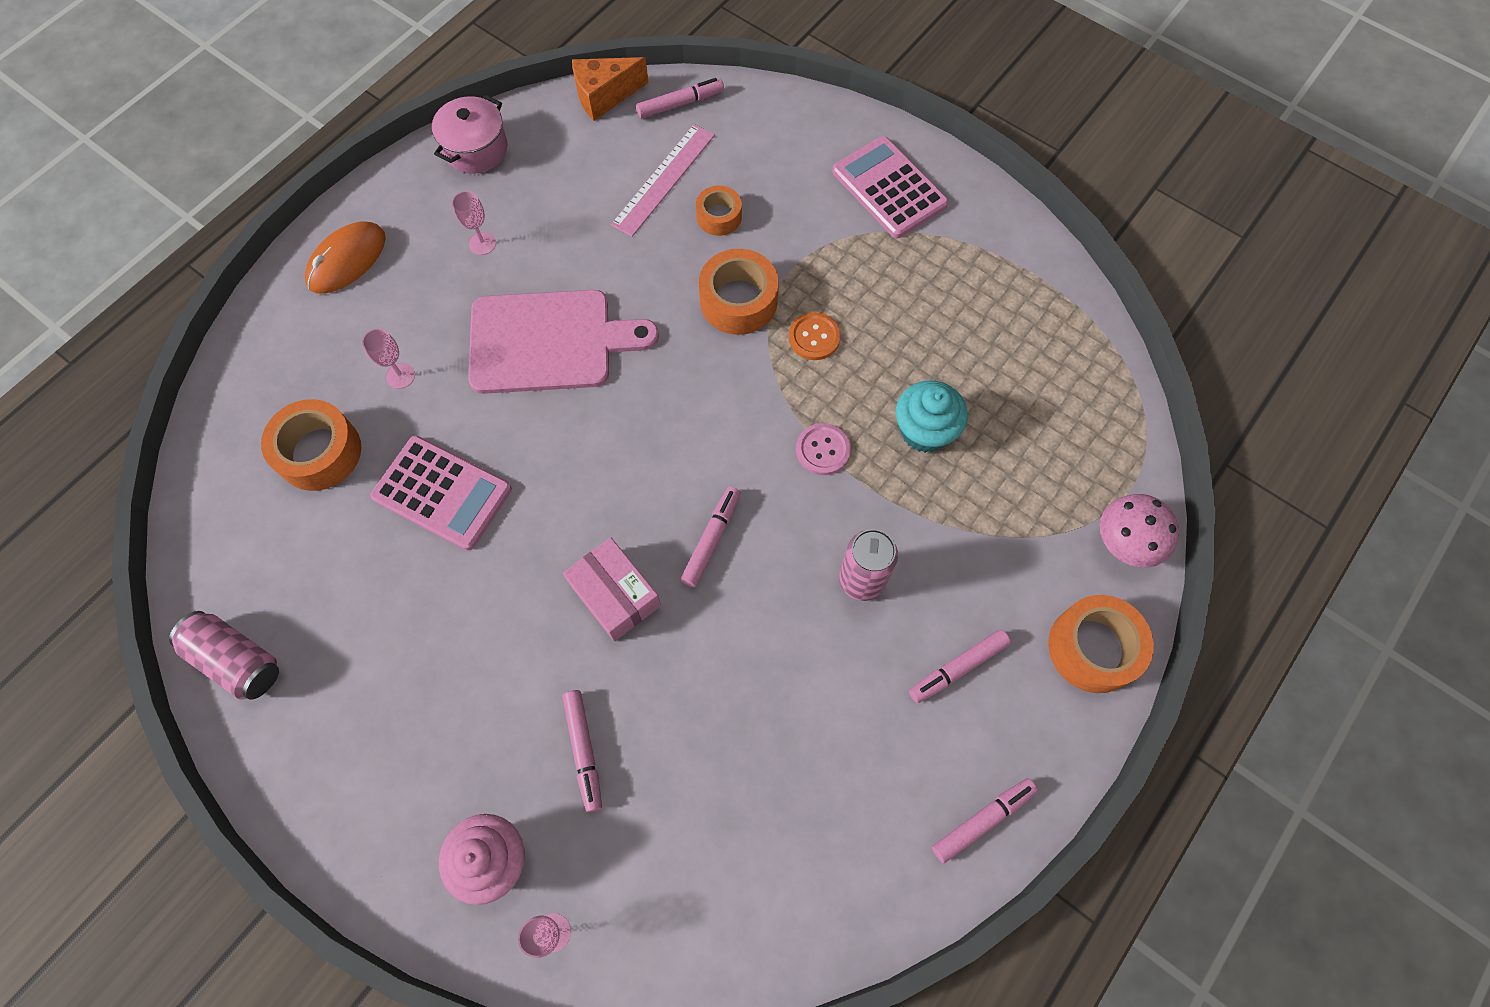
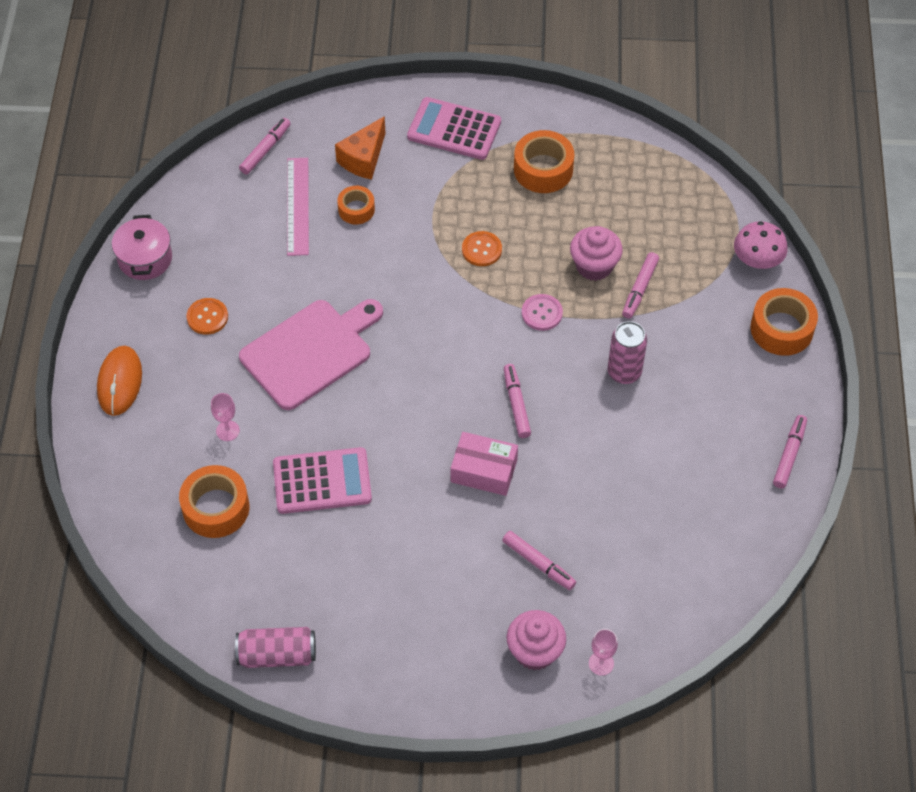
camera: 35 degrees left, 10 degrees down
(482, 243) = (207, 317): pink goblet -> orange button
(604, 96) = (206, 173): orange cheese -> orange cheese (363, 159)
(738, 301) = (414, 255): orange tape -> orange tape (543, 169)
(924, 431) = (594, 266): turquoise cupcake -> pink cupcake
(957, 668) = (716, 385): pink marker -> pink marker (639, 289)

